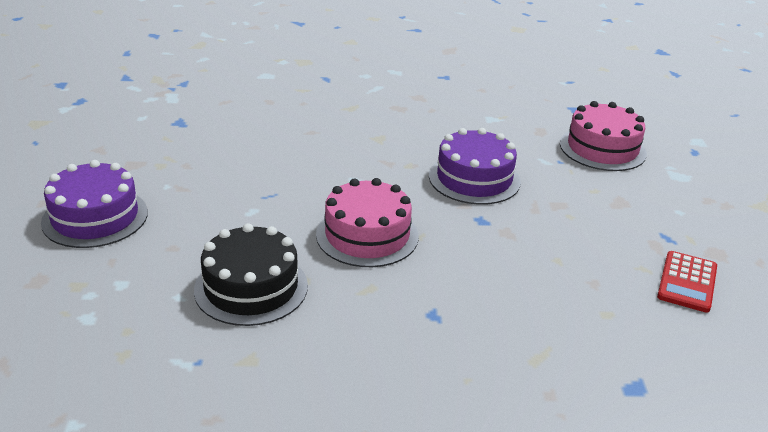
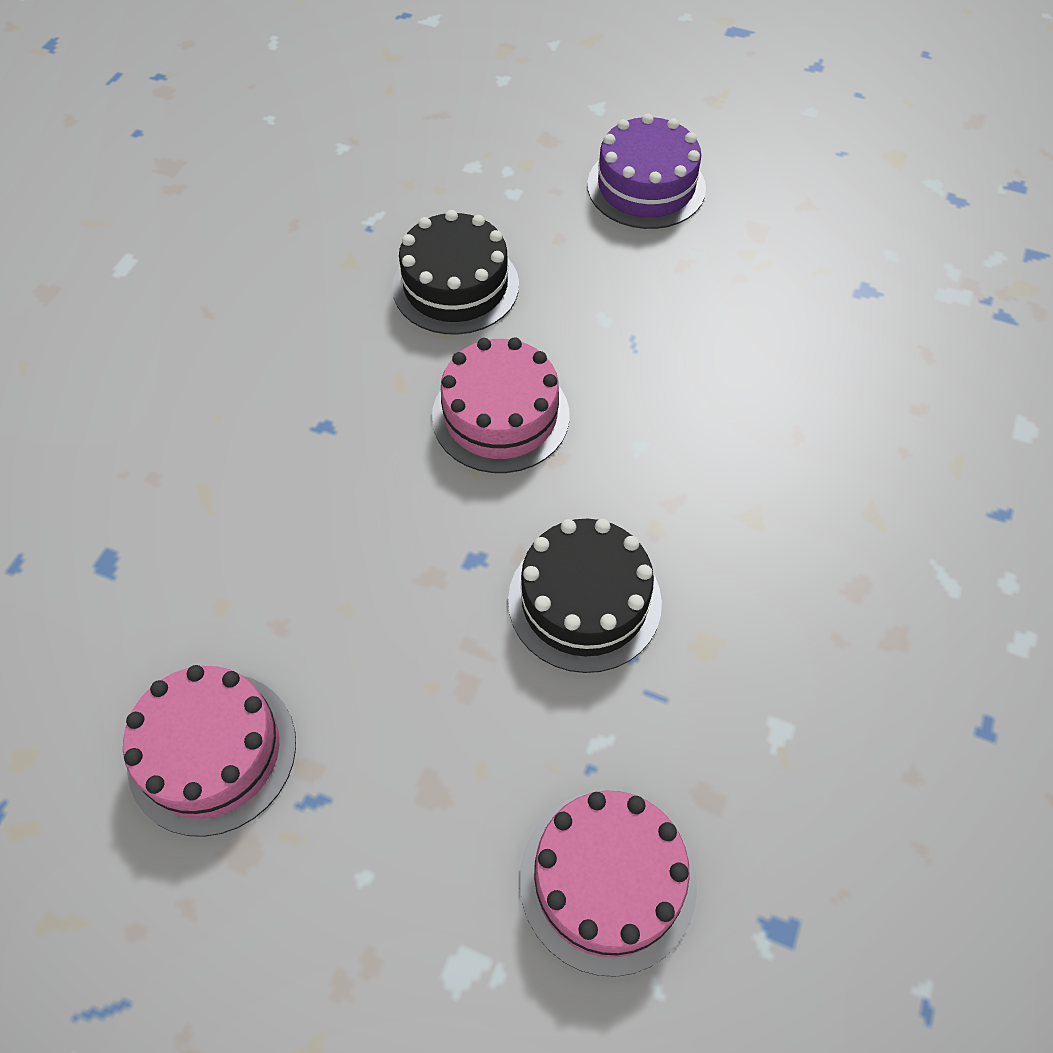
camera: 115 degrees right, 25 degrees up
(474, 179) = (584, 601): purple cake -> black cake
(687, 282) = (212, 752): red calculator -> pink cake

